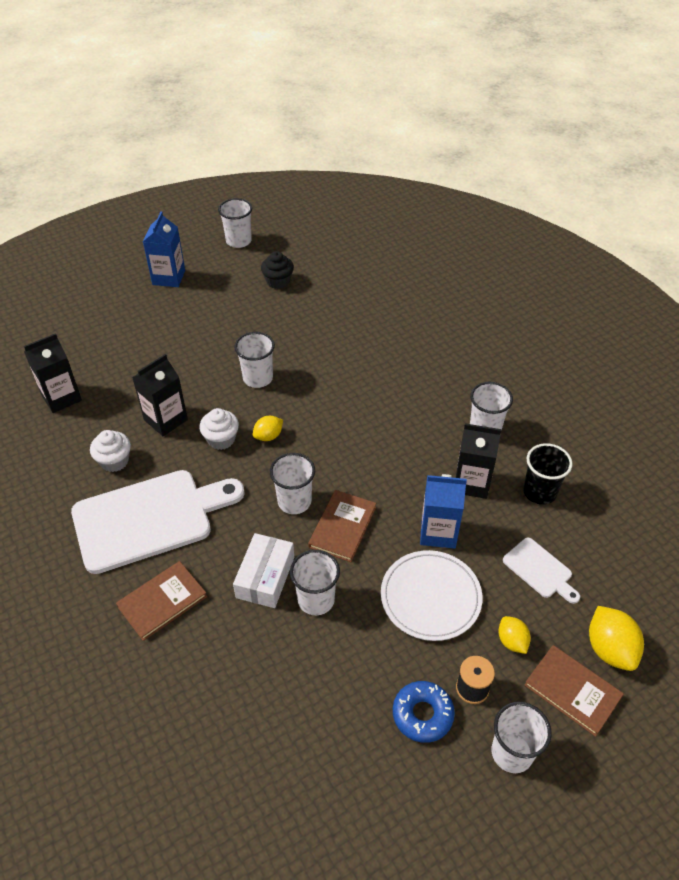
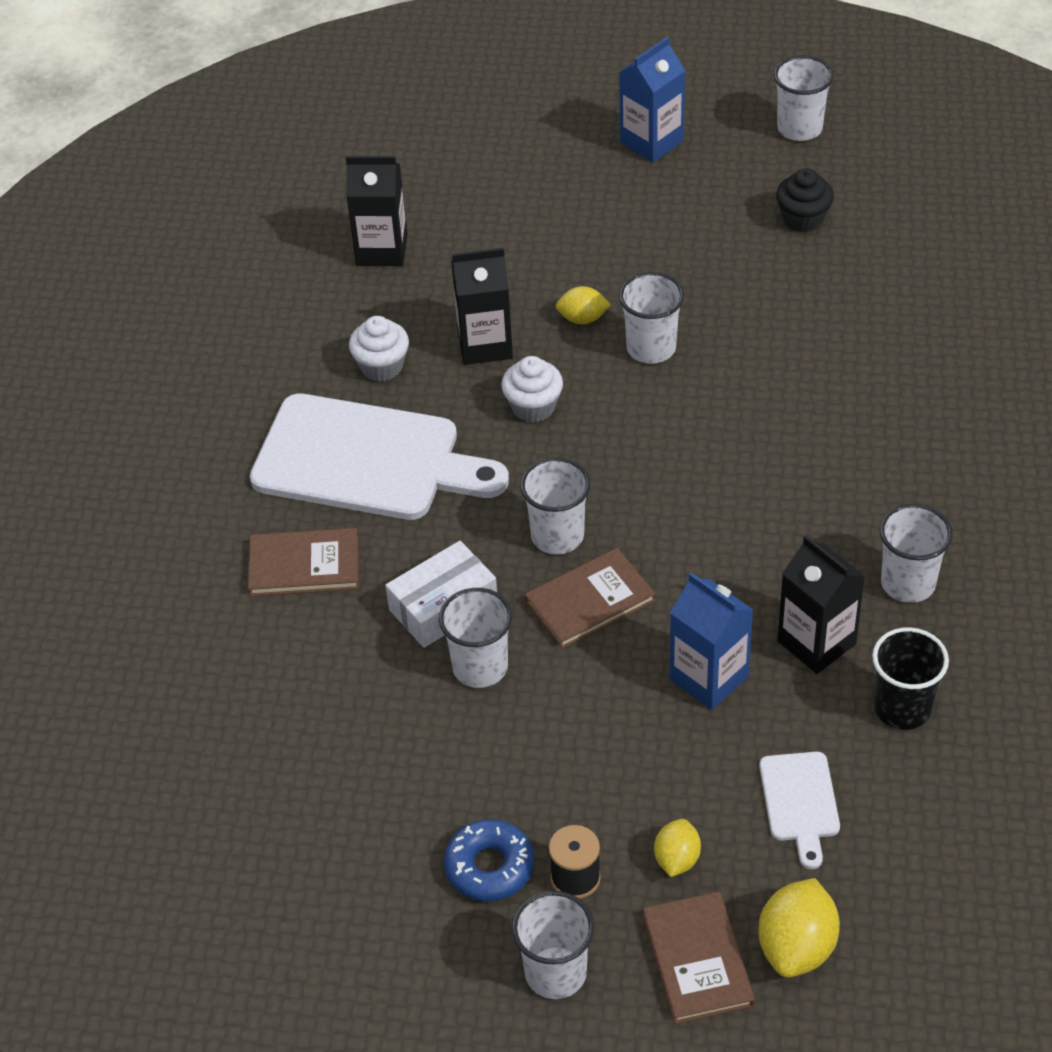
camera: 40 degrees right, 0 degrees up
(268, 436) = (597, 434): yellow lemon -> yellow lemon (582, 318)
(430, 597) = (623, 748): white plate -> none

